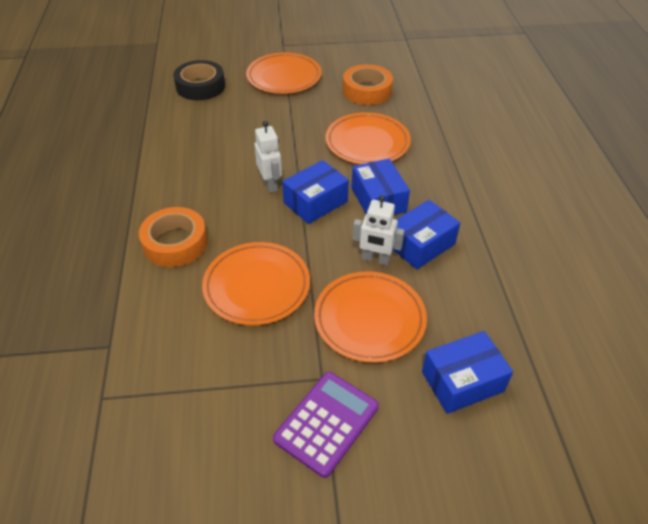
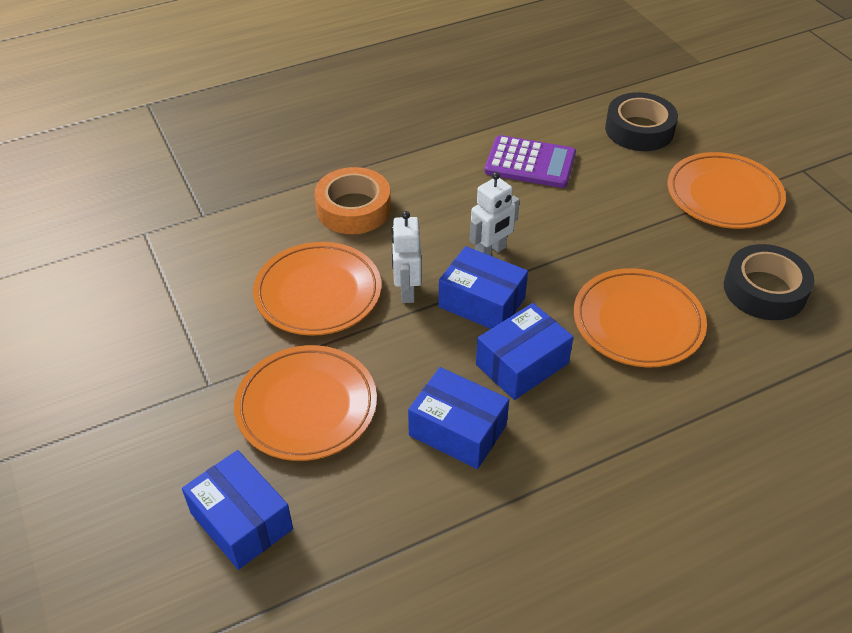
camera: 70 degrees right, 0 degrees up
(326, 423) = (154, 405): purple calculator -> purple calculator (530, 163)
(367, 91) = (764, 290): orange tape -> black tape
(375, 259) = (407, 388): white robot -> white robot (407, 291)

